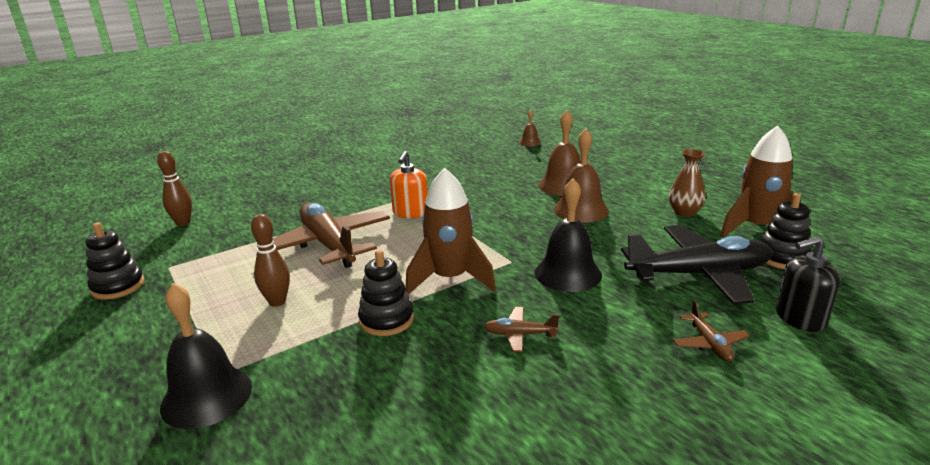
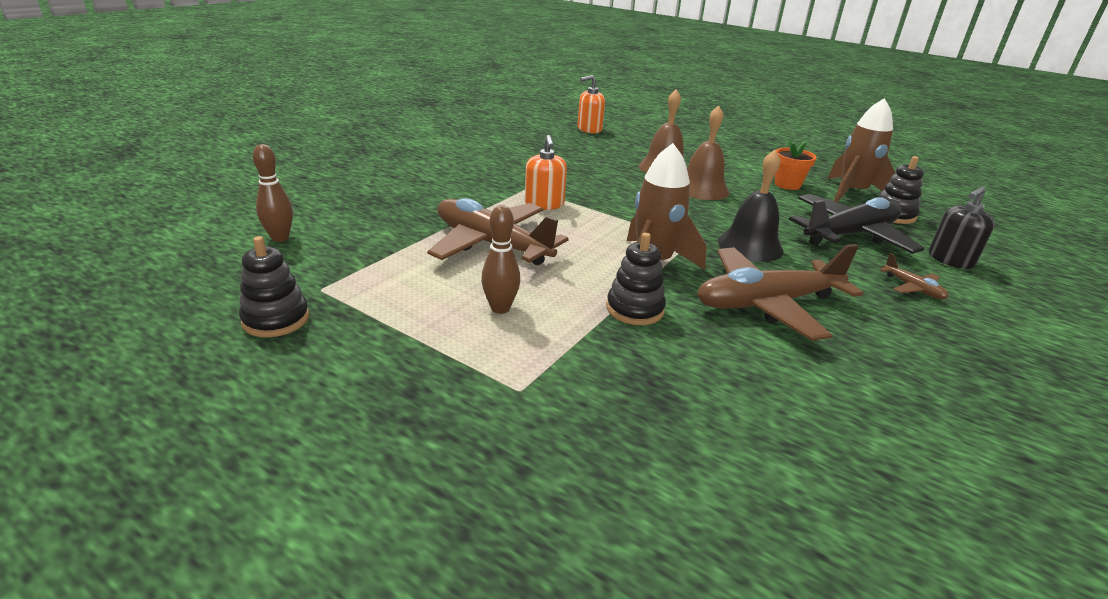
camera: 25 degrees left, 5 degrees up
(206, 396) = (532, 415): black bell -> none
(519, 335) = (767, 304): brown plane -> brown plane, size x2.34
(530, 142) = (589, 129): brown bell -> orange soap dispenser
(684, 212) = (787, 185): brown vase -> orange flower pot

